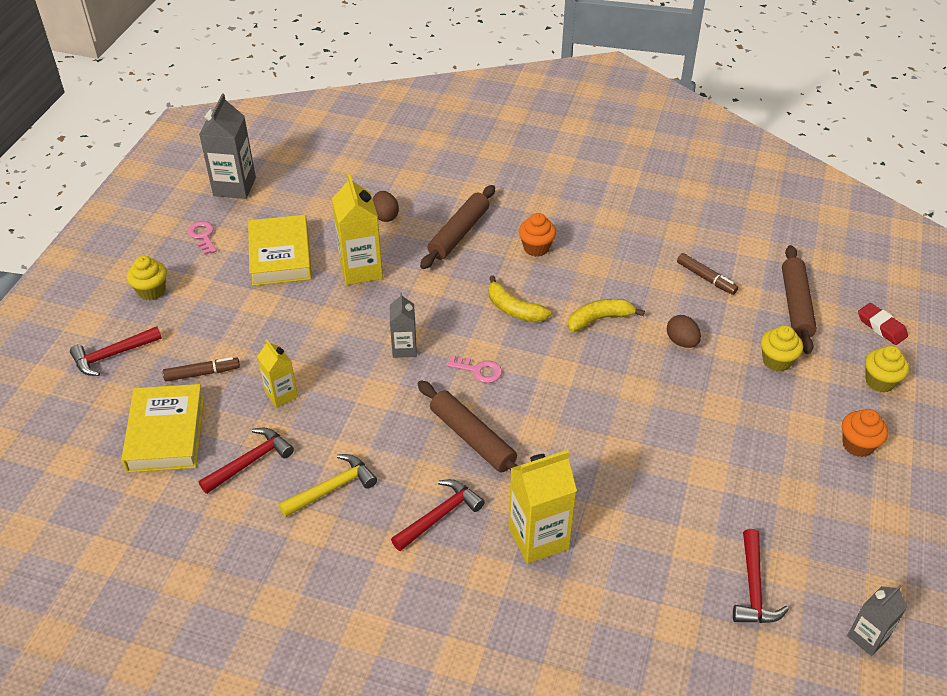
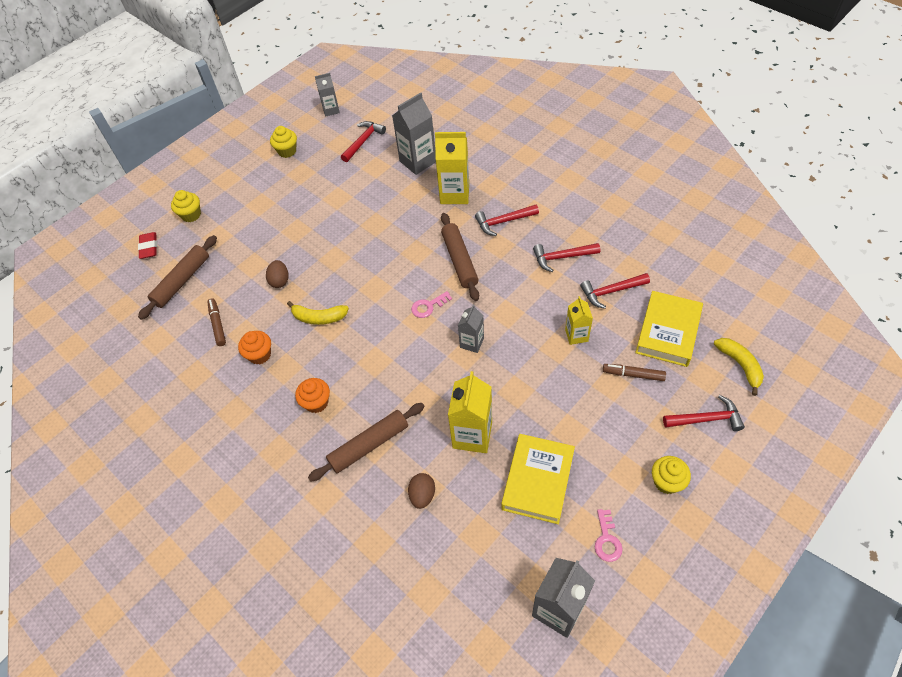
camera: 150 degrees left, 10 degrees up
(332, 488) = (562, 257): yellow hammer -> red hammer
(478, 370) = (428, 306): pink key -> pink key turned 75 degrees counterclockwise
(514, 309) = (373, 348): yellow banana -> yellow banana (740, 365)
(634, 579) = (418, 161): none -> grey carton
(776, 361) = (235, 247): yellow cupcake -> yellow cupcake (287, 151)
(857, 445) = (244, 186): orange cupcake -> orange cupcake (260, 355)

